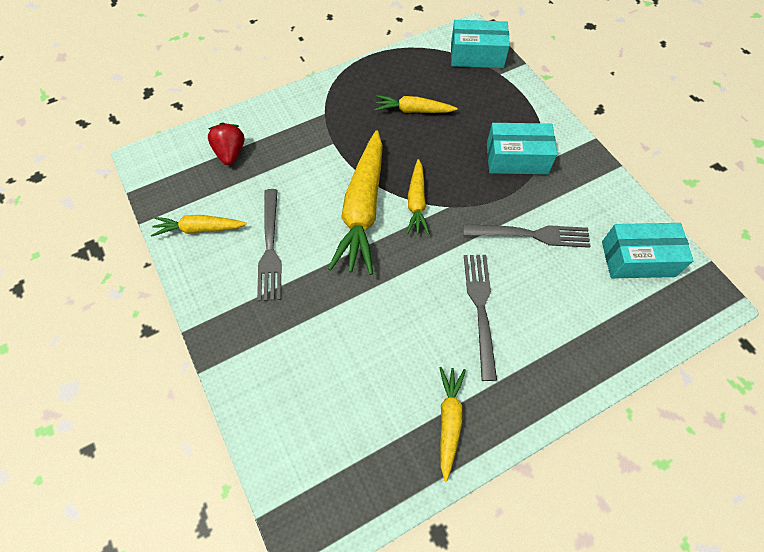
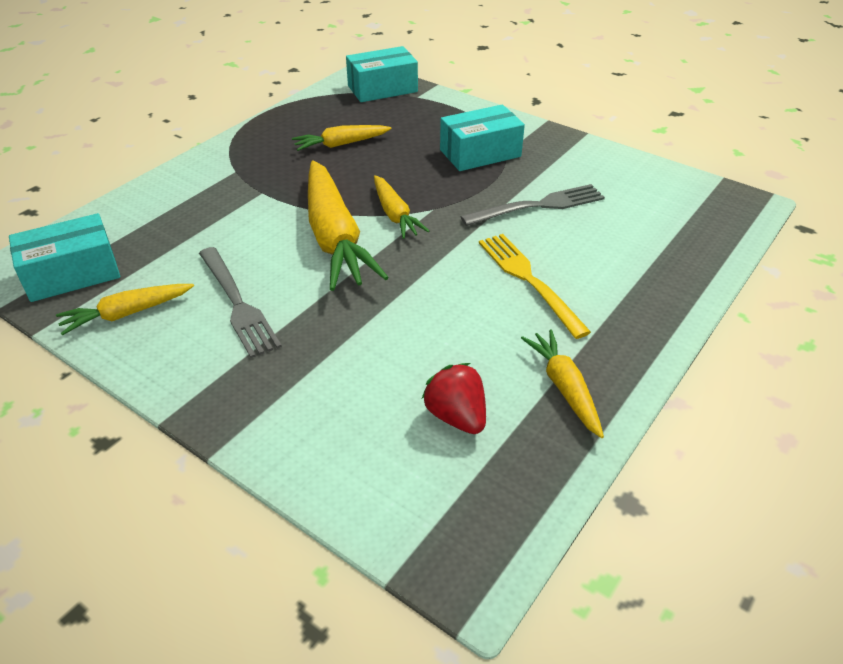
camera: 25 degrees left, 20 degrees down
(230, 153) = (131, 233): red strawberry -> red strawberry (456, 416)
(480, 308) = (528, 280): grey fork -> yellow fork
(638, 259) = (657, 194): turquoise box -> turquoise box (72, 274)

